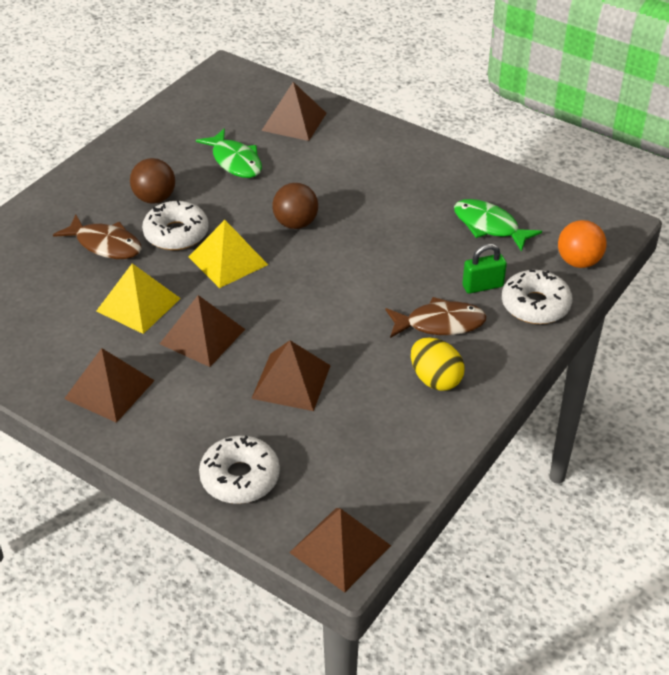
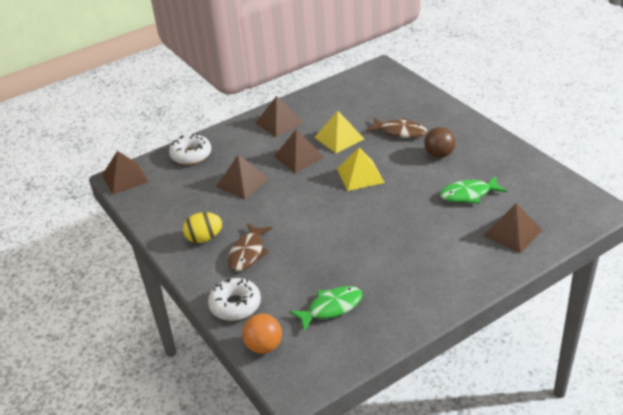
camera: 115 degrees right, 5 degrees down
(105, 244) = (400, 132): brown fish -> brown fish turned 120 degrees counterclockwise
(176, 234) = (397, 159): white donut -> none
(295, 223) = (383, 210): brown ball -> none
(482, 286) = (270, 284): green padlock -> none

